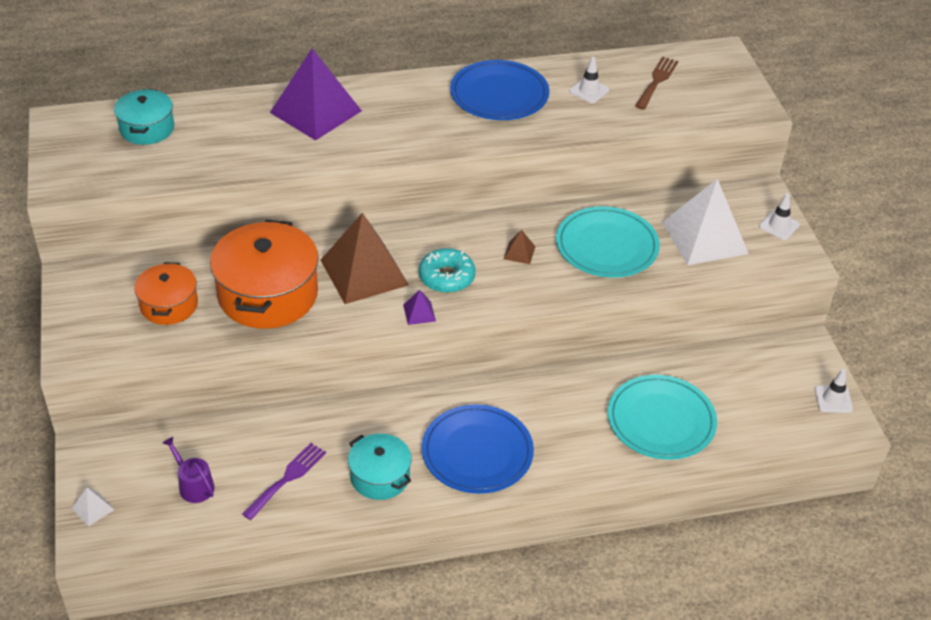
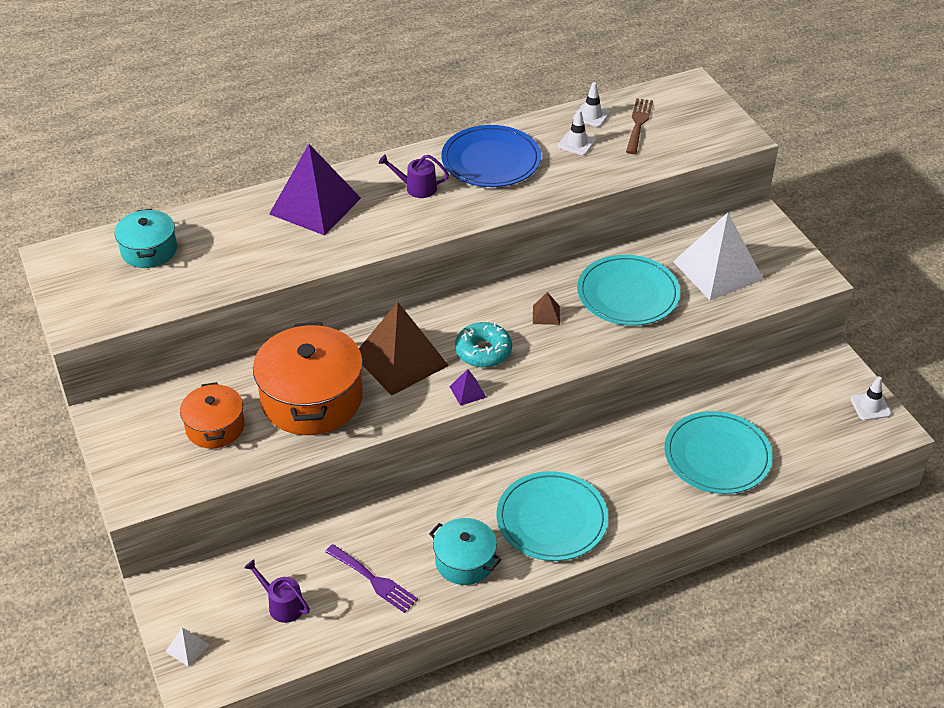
camera: 10 degrees left, 0 degrees up
(287, 478) = (374, 580): purple fork -> purple fork turned 105 degrees clockwise
(419, 109) = (417, 188): none -> purple watering can
(477, 452) = (552, 519): blue plate -> turquoise plate
(779, 226) = (783, 247): white traffic cone -> white traffic cone (591, 115)

